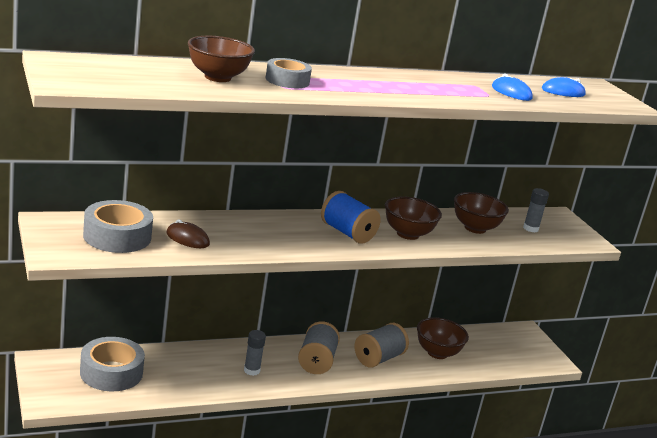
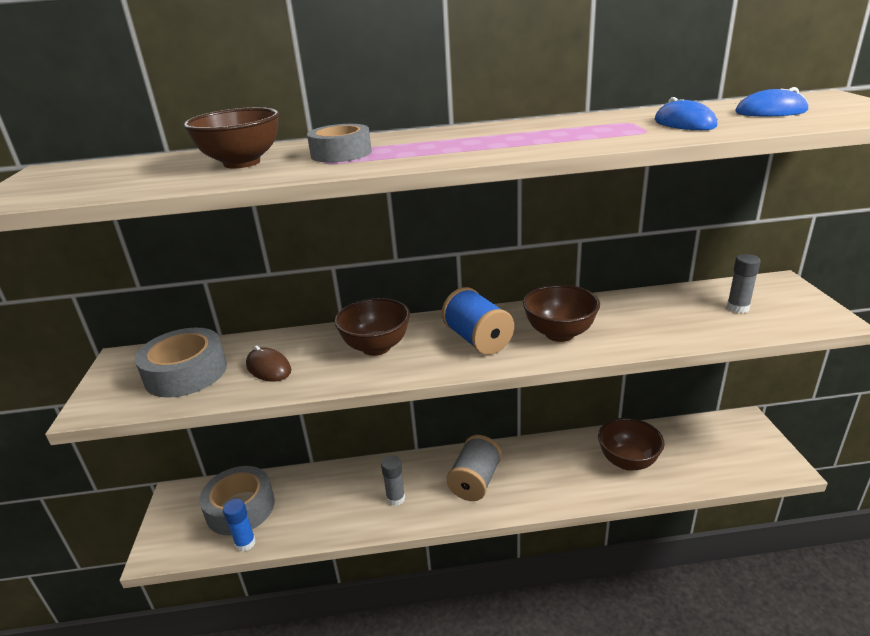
camera: 20 degrees right, 5 degrees up
(129, 397) = (245, 543): none -> blue glue stick
(378, 358) = (552, 473): grey spool -> none
(475, 228) = (656, 315): brown bowl -> brown bowl (376, 347)

